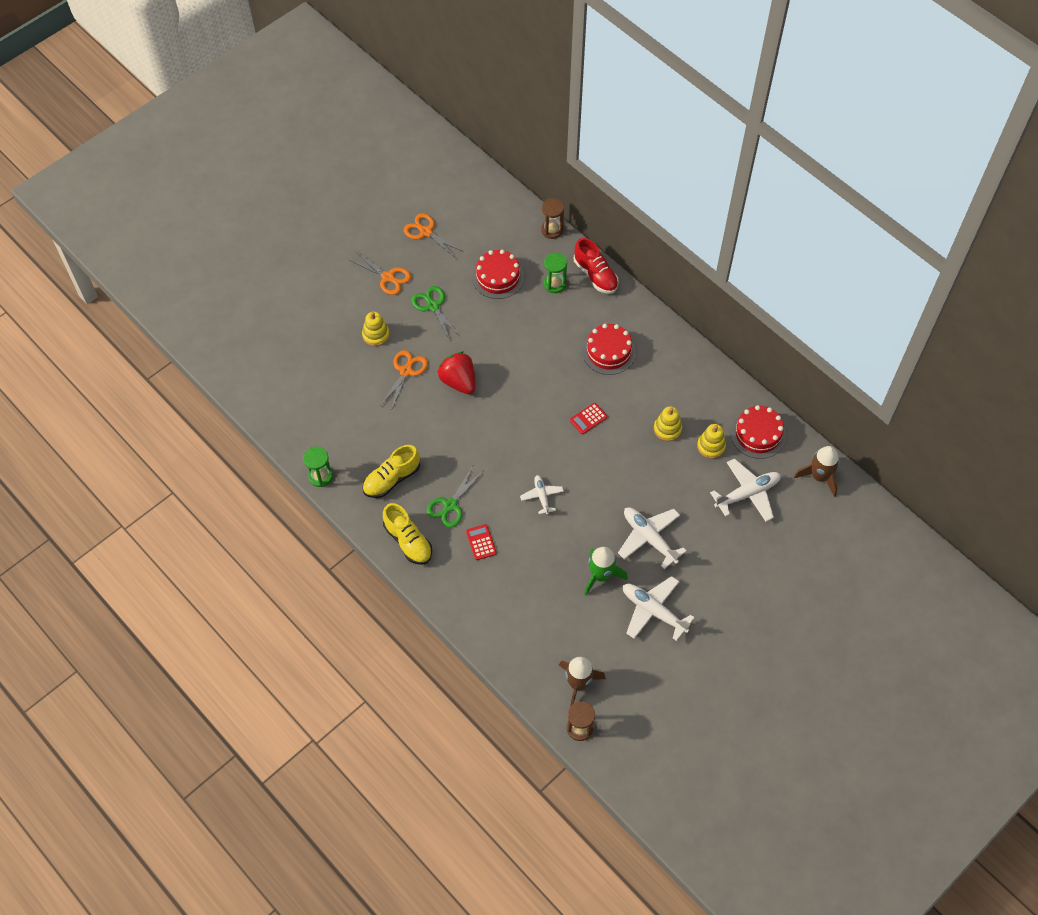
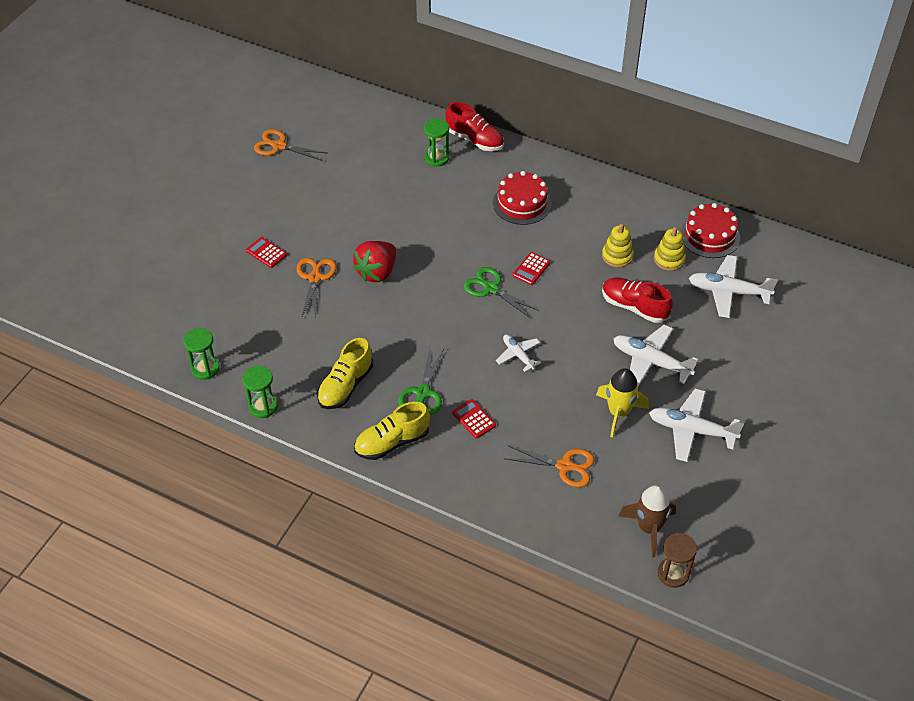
camera: 20 degrees left, 10 degrees down
(288, 428) = (205, 368): none -> green hourglass
(376, 335) = (266, 253): yellow stacking toy -> red calculator
(388, 277) = (256, 196): orange scissors -> orange scissors (564, 466)
(408, 541) = (392, 442): yellow shoe -> yellow shoe turned 120 degrees clockwise
(433, 306) = (317, 210): green scissors -> green scissors (491, 288)
(458, 381) = (377, 272): red strawberry -> red strawberry turned 90 degrees counterclockwise
(498, 277) = (374, 167): red cake -> none
(552, 230) = (411, 112): brown hourglass -> none
(601, 575) = (618, 413): green rocket -> yellow rocket
(659, 482) = (634, 307): none -> red shoe
(747, 494) = (728, 292): white plane -> white plane turned 120 degrees counterclockwise
(819, 476) = (790, 256): brown rocket -> none

